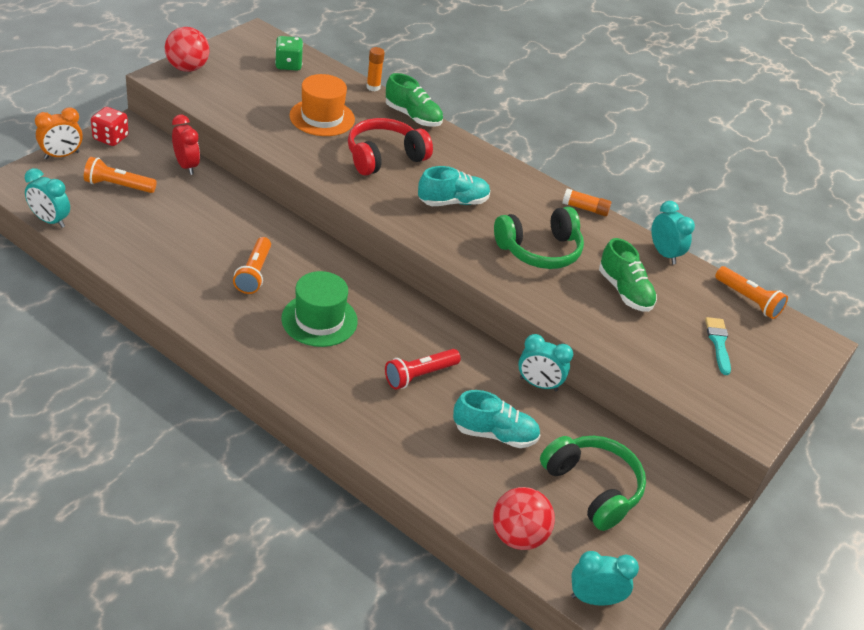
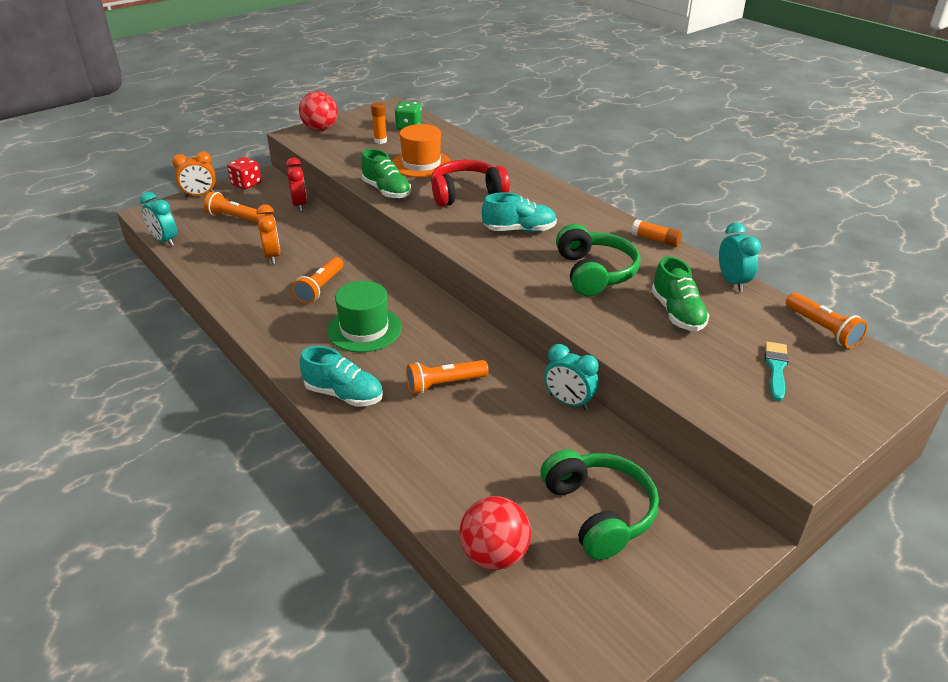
camera: 20 degrees right, 5 degrees down
(185, 235) = (273, 256): none -> orange clock
(373, 87) = (478, 143): orange glue stick -> orange glue stick (380, 141)
(413, 116) = (507, 165): green shoe -> green shoe (386, 191)
(419, 375) = (444, 384): red flashlight -> orange flashlight
(494, 434) = (504, 446): turquoise shoe -> turquoise shoe (344, 394)
(539, 250) = (594, 273): green headphones -> green headphones turned 90 degrees counterclockwise
(594, 599) = (564, 638): turquoise clock -> none

